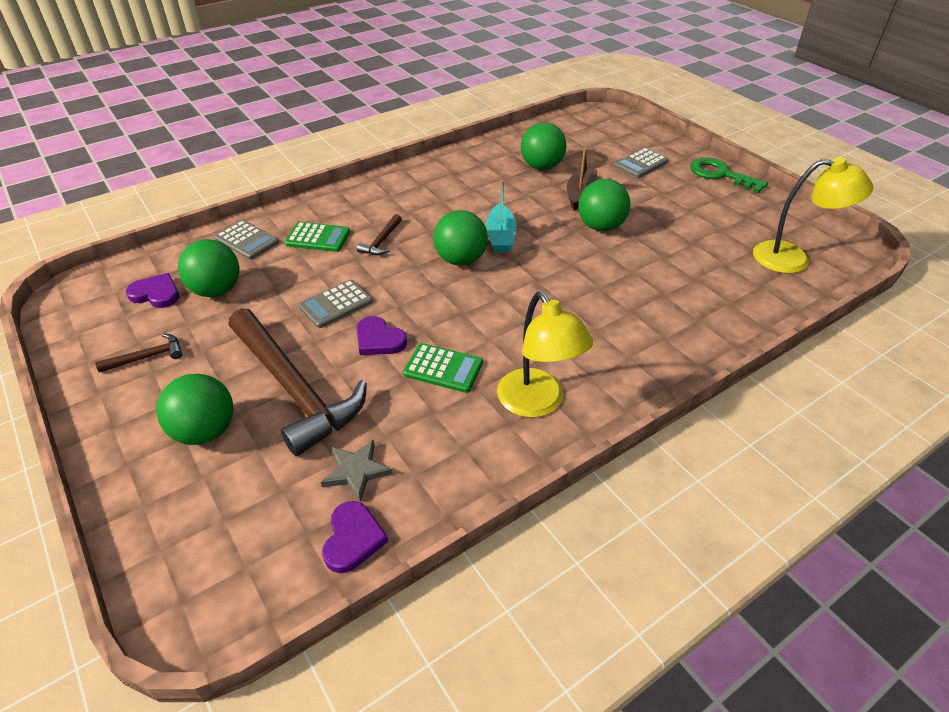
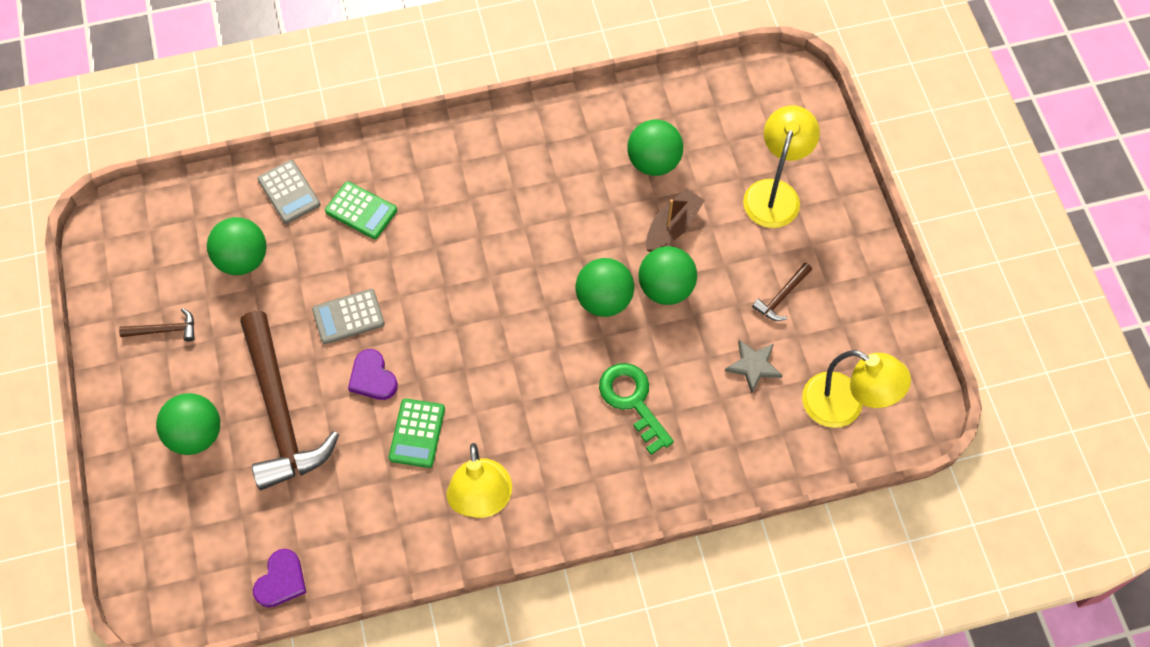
camera: 20 degrees right, 20 degrees up
(156, 293) = (186, 246): purple heart -> none
(356, 471) = (304, 519): grey star -> grey star (753, 366)
(382, 241) = (424, 237): brown hammer -> brown hammer (782, 296)
(443, 368) = (417, 433): green calculator -> green calculator turned 60 degrees clockwise
(460, 260) = (493, 292): green ball -> green ball (604, 300)
(500, 236) = (550, 270): turquoise boat -> none
(640, 164) = (775, 193): grey calculator -> yellow lamp
(720, 174) = (859, 243): green key -> green key (632, 401)

